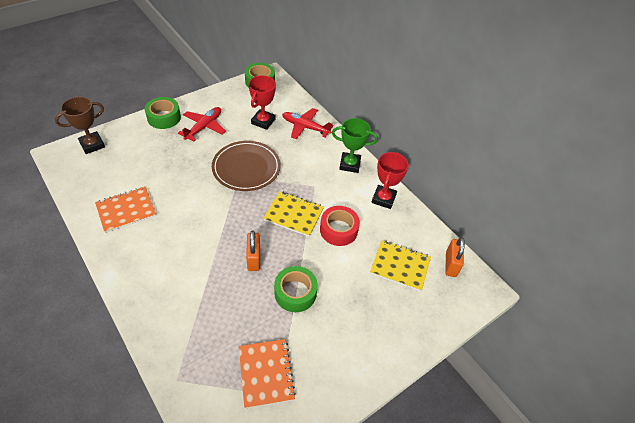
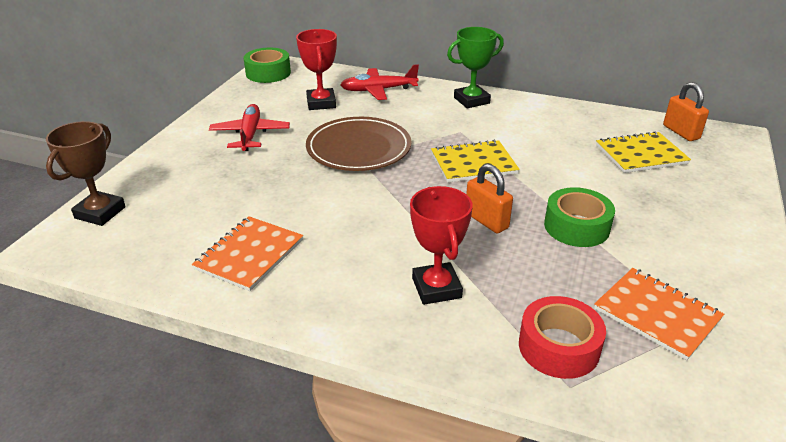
camera: 30 degrees left, 15 degrees down
(164, 117) = (179, 146): green tape -> none
(338, 230) = (539, 154): red tape -> red tape (558, 347)
(383, 199) = (545, 112): red trophy -> red trophy (436, 288)

